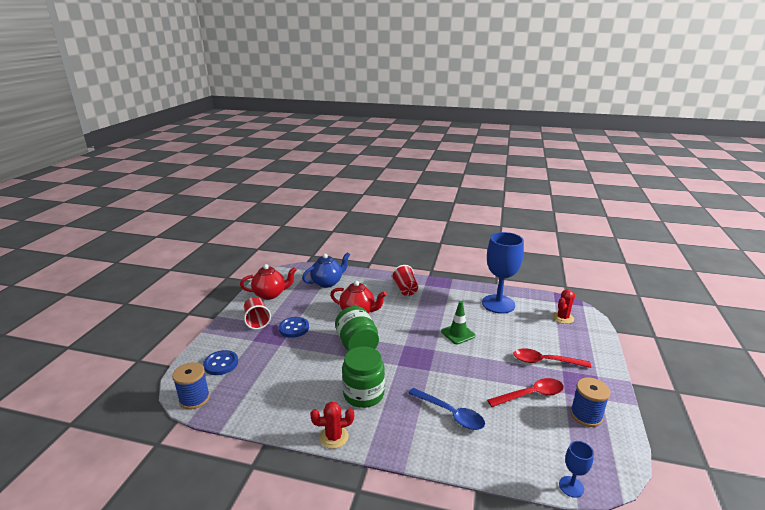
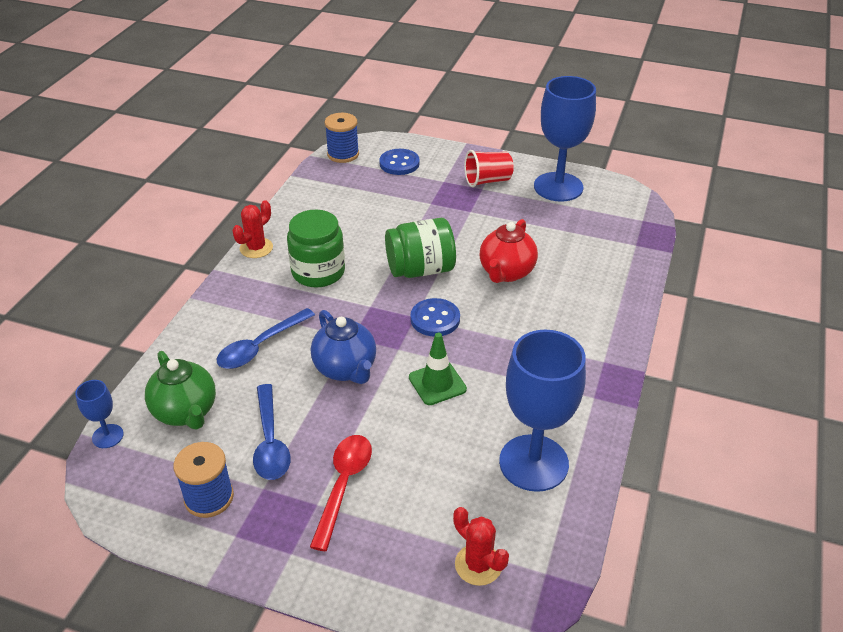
camera: 95 degrees right, 15 degrees up
(270, 294) = (558, 187): red teapot -> blue goblet
(294, 328) = (468, 212): blue button -> blue button (435, 319)
(327, 282) = (599, 241): blue teapot -> blue teapot (346, 369)
(334, 437) = (256, 248): red cactus -> red cactus turned 45 degrees clockwise
(405, 289) = (583, 332): red cup -> none
(527, 443) = (186, 412): none -> green teapot
(531, 395) = (270, 442): red spoon -> blue spoon

